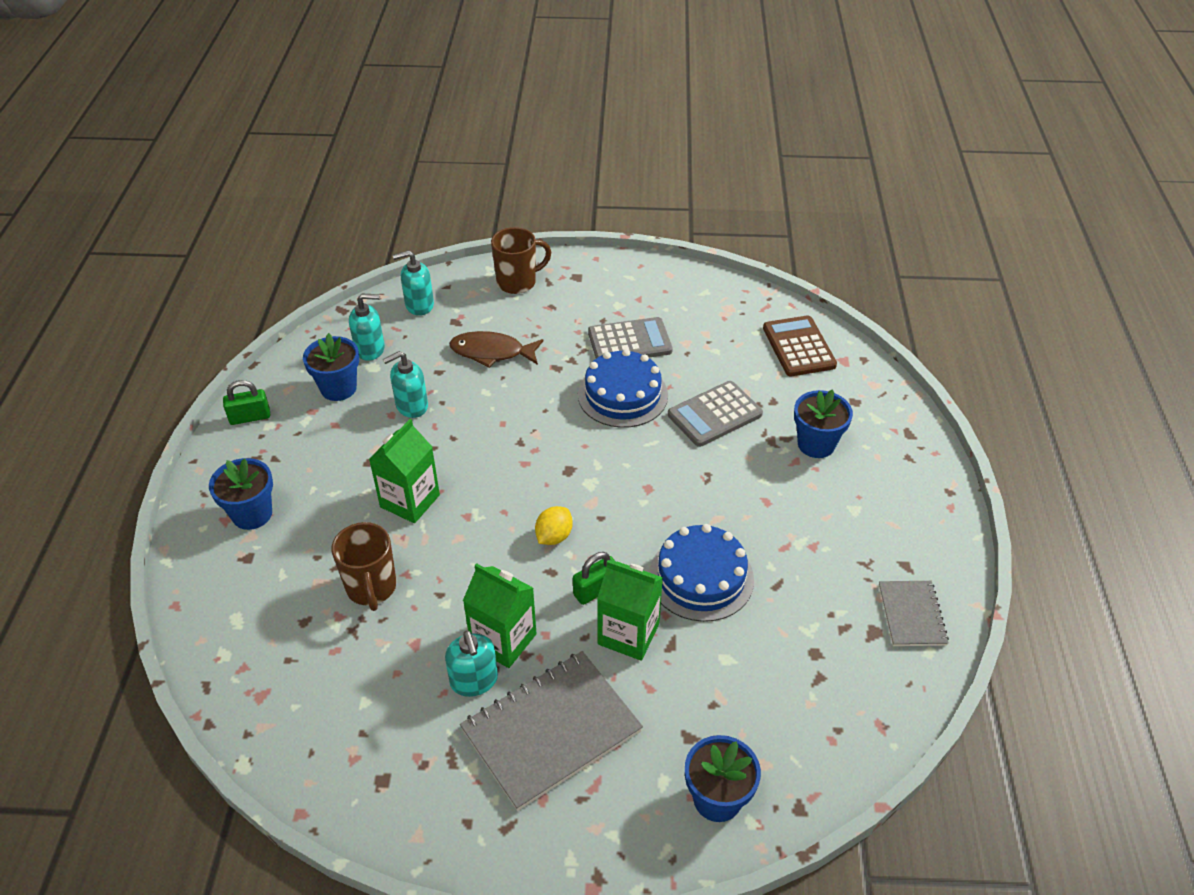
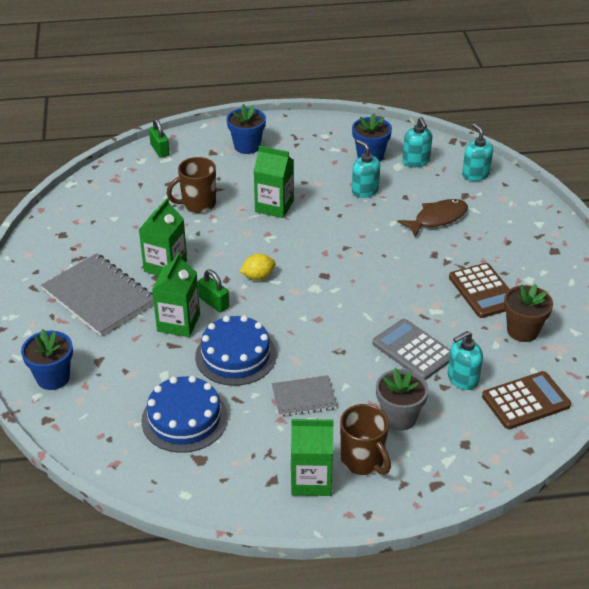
camera: 80 degrees right, 5 degrees down
(250, 417) = (329, 126): green padlock -> green padlock (160, 150)
(474, 680) = (133, 258): turquoise soap dispenser -> turquoise soap dispenser (462, 379)
(491, 352) = (437, 218): brown fish -> brown fish turned 60 degrees clockwise
(518, 282) = (529, 219): brown mug -> brown mug (363, 461)
(554, 536) = (258, 276): yellow lemon -> yellow lemon turned 45 degrees counterclockwise
(622, 395) = (416, 294): blue cake -> blue cake (184, 419)
(629, 342) = (483, 291): grey calculator -> brown calculator
(697, 327) = (522, 331): none -> brown flower pot
(816, 444) = (399, 417): blue flower pot -> grey flower pot
(904, 531) = (311, 480): none -> green carton
(911, 614) = (221, 483): grey notebook -> grey notebook (304, 397)

